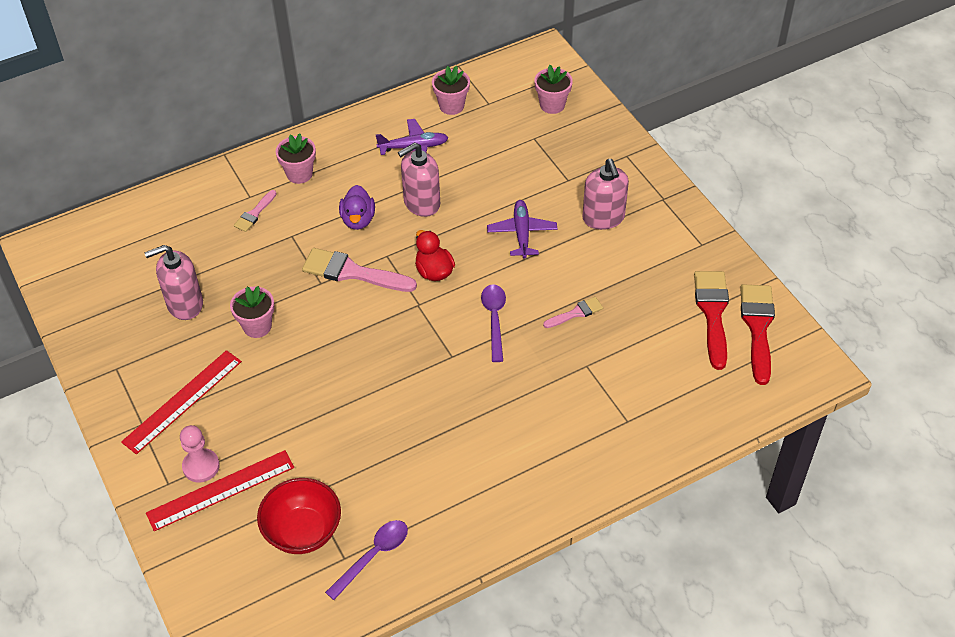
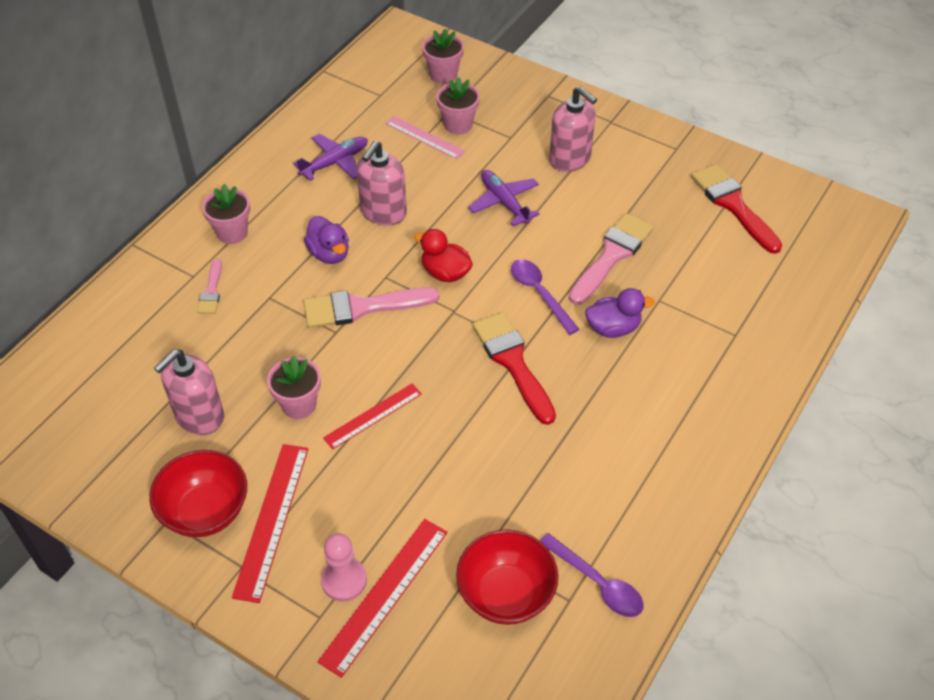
camera: 30 degrees left, 0 degrees up
(144, 374) = (206, 511): none -> red bowl
(302, 358) = (373, 416): none -> red ruler
(373, 556) = (597, 583): purple spoon -> purple spoon turned 120 degrees clockwise
(451, 106) = (344, 110): pink flower pot -> pink flower pot (458, 124)
(498, 153) = (424, 137): none -> pink ruler
(532, 372) = (613, 328): none -> purple duck
(576, 313) = (612, 256): pink brush -> pink brush, size x1.88
(758, 327) = (781, 201): red brush -> red brush (513, 362)

